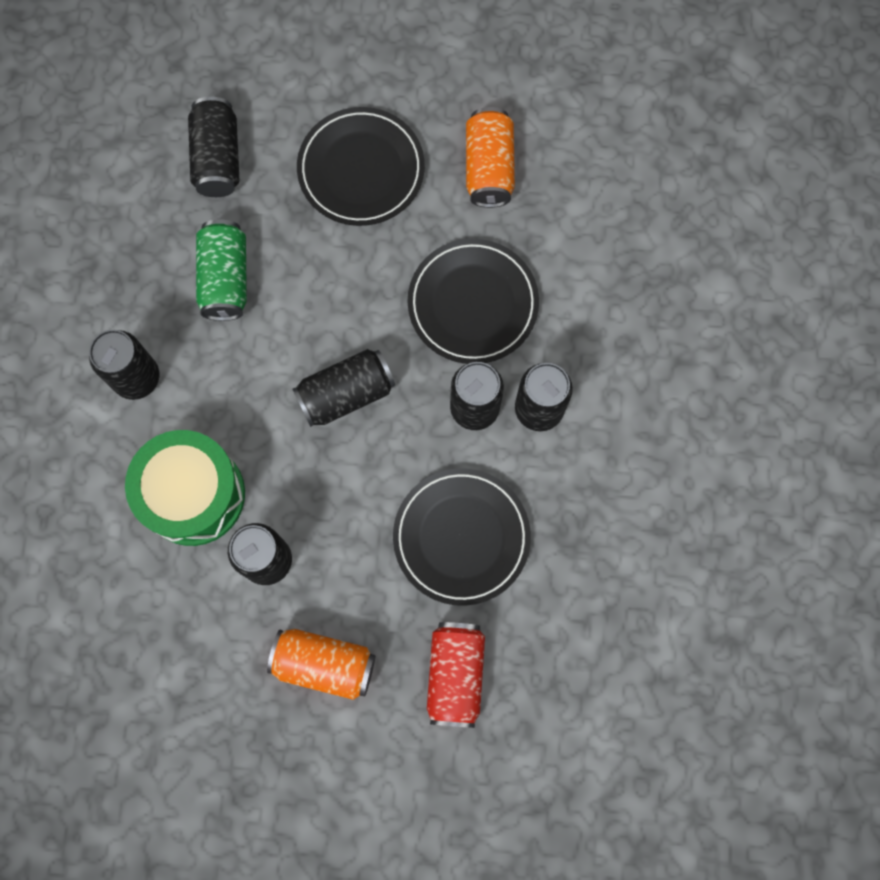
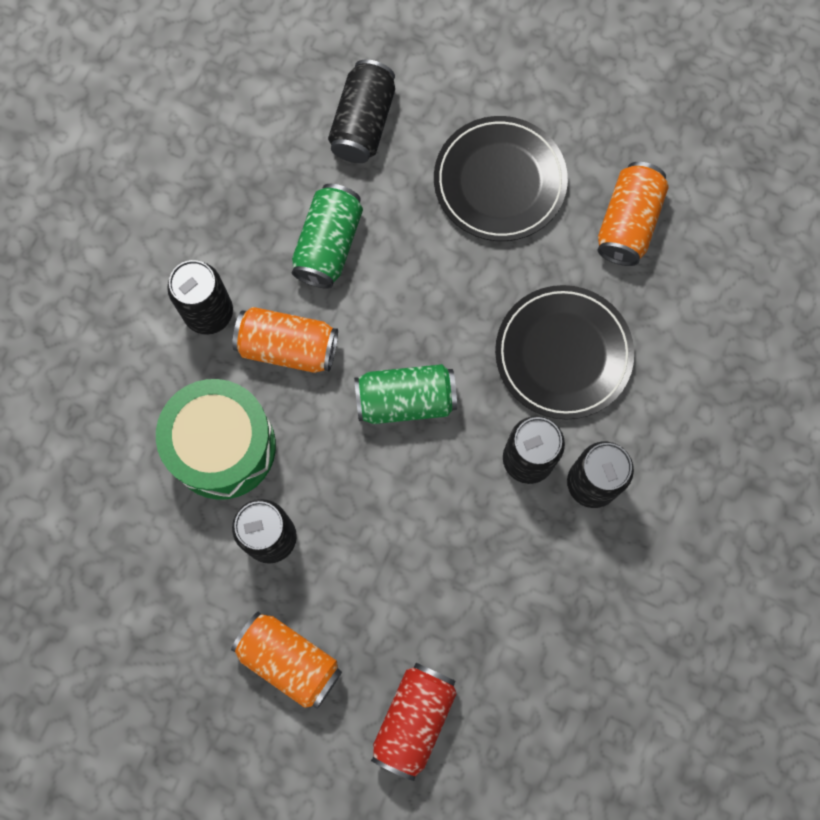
camera: 20 degrees right, 0 degrees up
(221, 383) = (288, 347): none -> orange can
(346, 394) = (405, 400): black can -> green can
(461, 537) = (469, 584): black plate -> none

